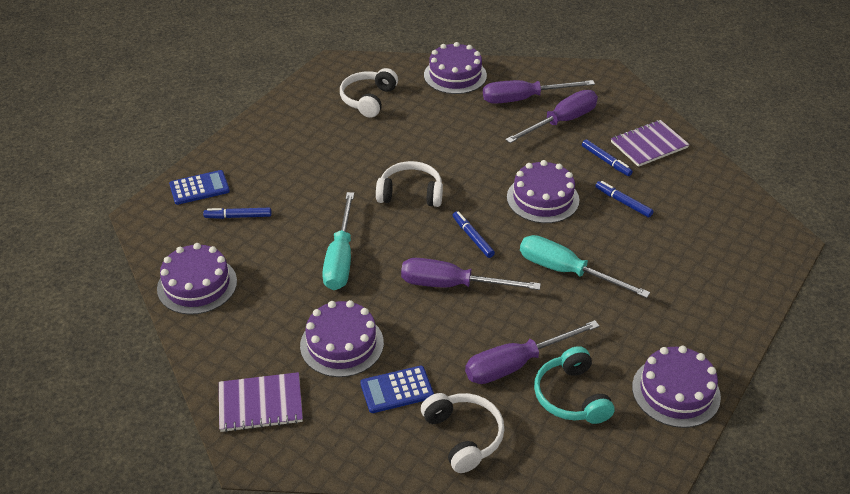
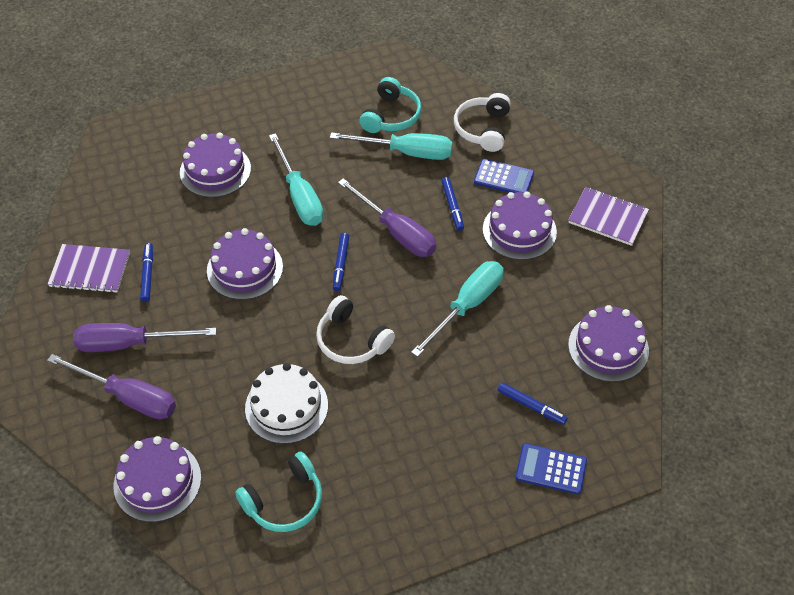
camera: 145 degrees left, 10 degrees up
(368, 99) = (285, 501): white headphones -> turquoise headphones
(416, 139) = (286, 406): none -> white cake
(516, 364) = (406, 152): purple screwdriver -> turquoise screwdriver
(623, 202) = (186, 228): blue marker -> blue marker (452, 206)
(676, 391) = (323, 86): purple cake -> purple cake (215, 170)

